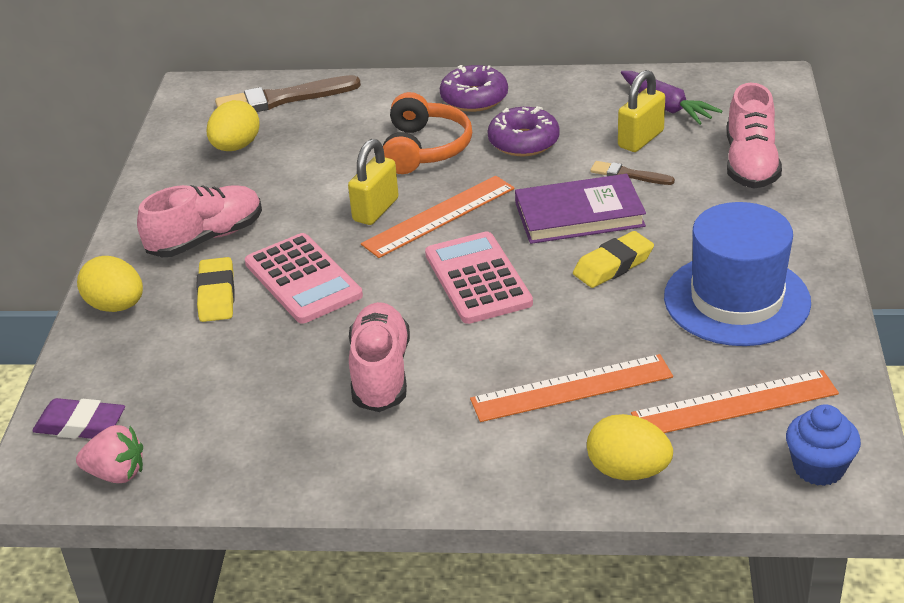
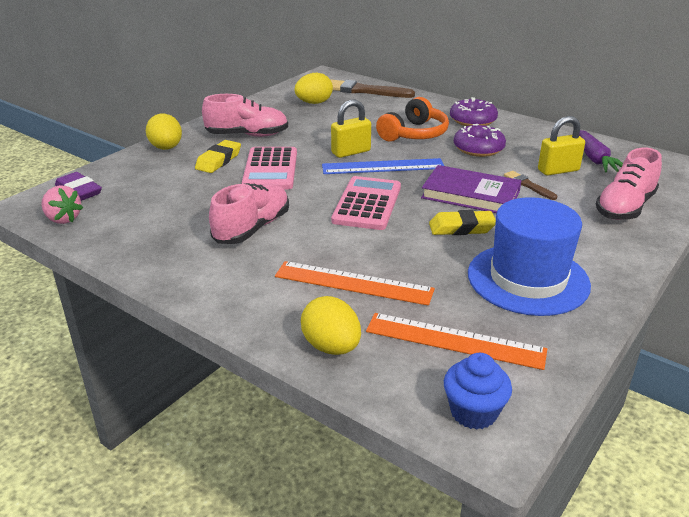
camera: 30 degrees right, 5 degrees down
(439, 216) = (383, 167): orange ruler -> blue ruler

